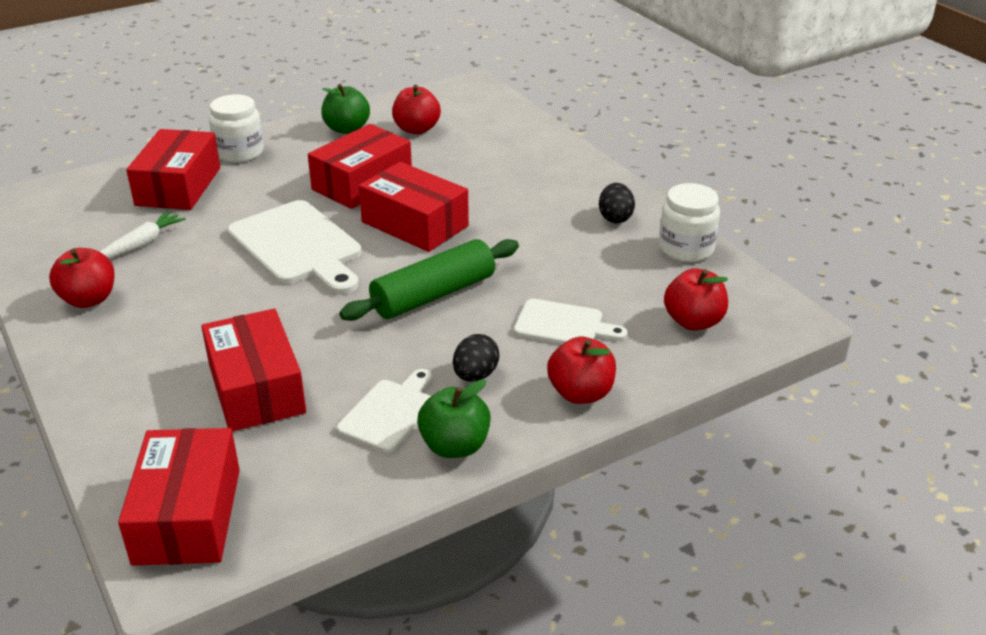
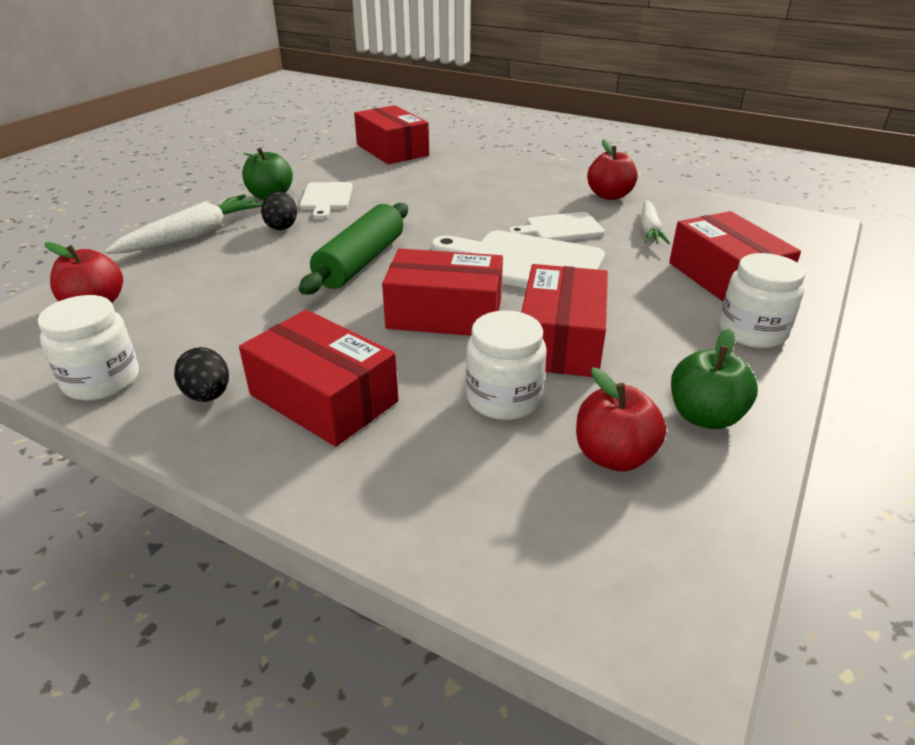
camera: 150 degrees right, 0 degrees up
(256, 388) = (425, 188): red box -> red box (324, 398)
(439, 165) = (503, 398): none -> white jar
(563, 325) = (227, 271): white cutting board -> white cutting board (560, 228)
(580, 393) = (193, 236): red apple -> white carrot

